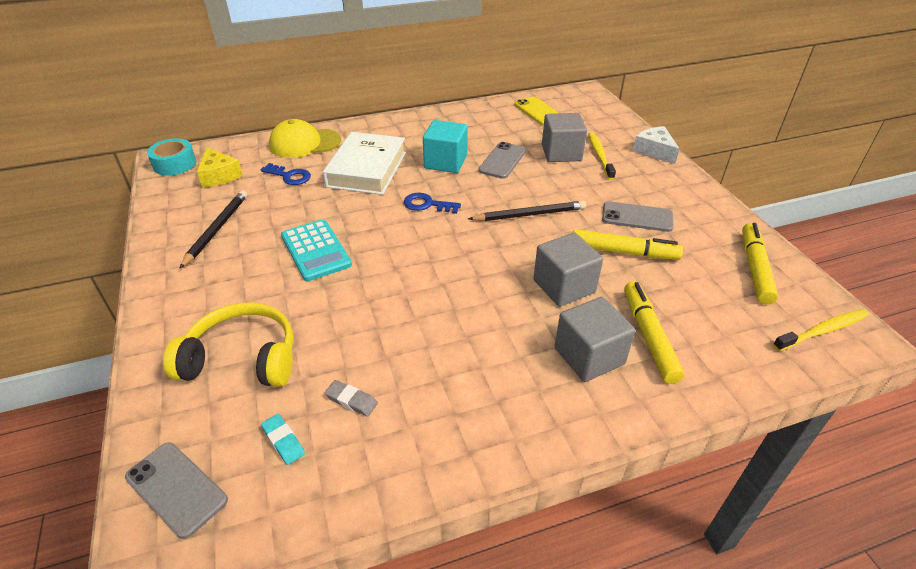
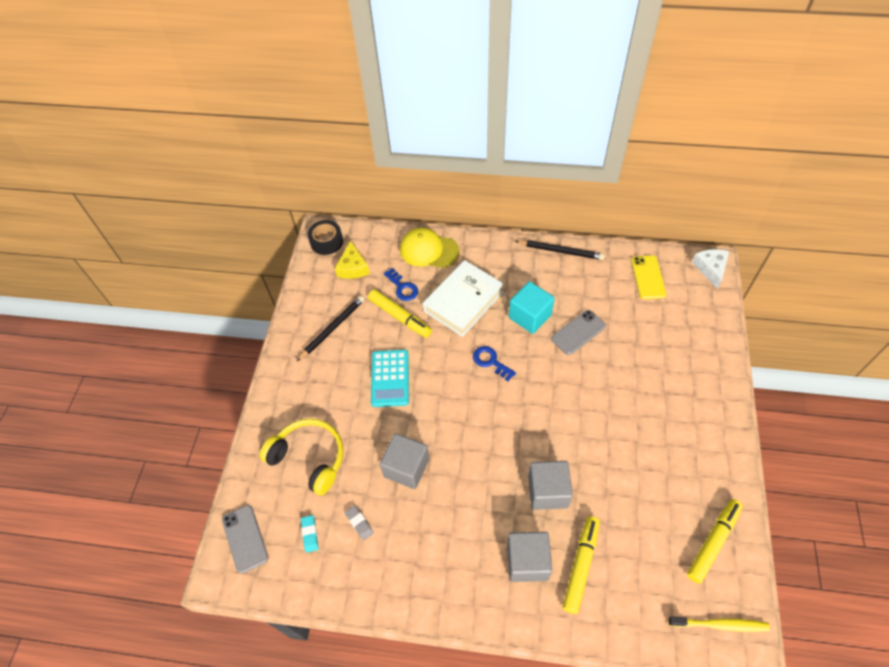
camera: 30 degrees right, 15 degrees up
(174, 164) = (326, 242): turquoise tape -> black tape
(529, 215) = (564, 406): black pencil -> black pencil (560, 251)
(561, 153) = (635, 342): grey cube -> grey cube (406, 468)
(600, 155) = (668, 358): yellow toothbrush -> none
(624, 252) = (616, 478): yellow marker -> yellow marker (400, 317)
(637, 217) = (652, 445): grey phone -> none
(654, 151) = (724, 371): white cheese -> white cheese (710, 269)

